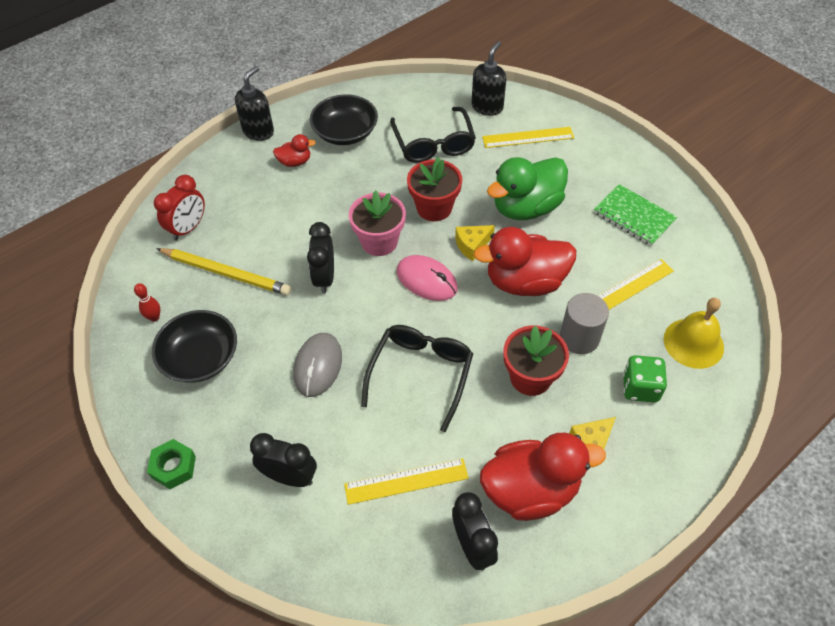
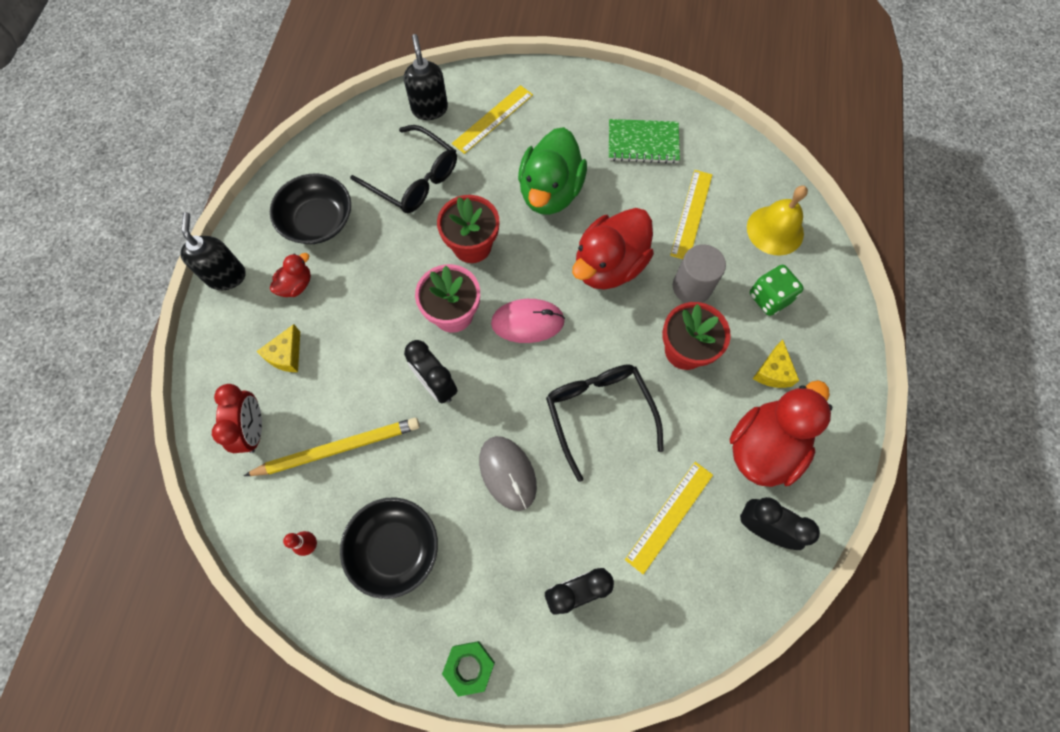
camera: 40 degrees left, 15 degrees up
(472, 245) = (537, 261): yellow cheese -> yellow cheese (286, 355)

